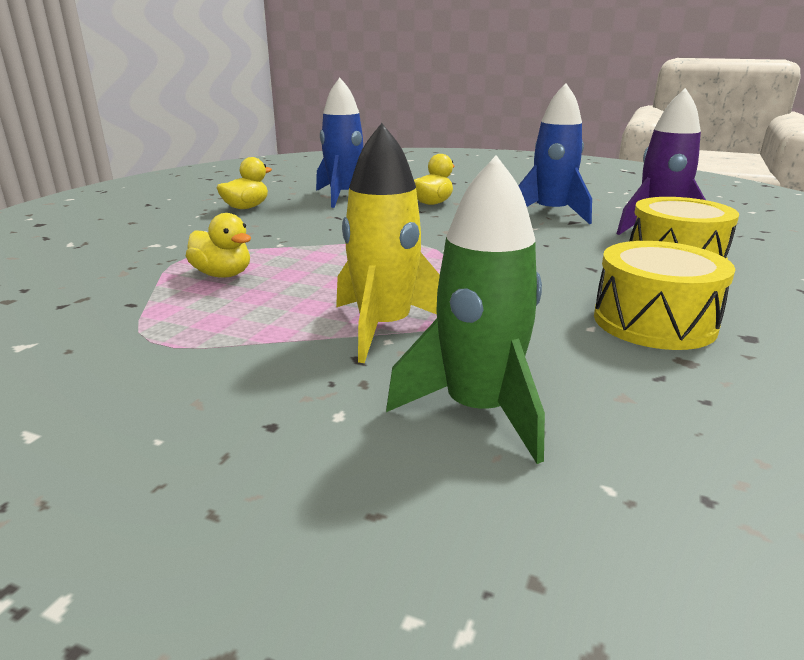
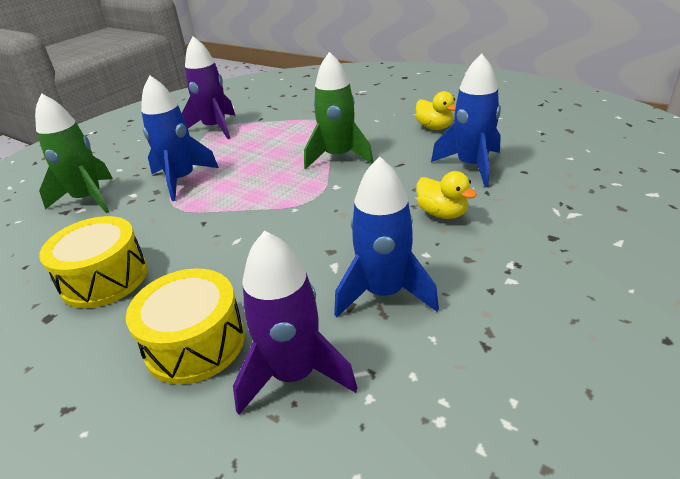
camera: 105 degrees right, 10 degrees up
(151, 340) = (215, 128): none -> purple rocket
(223, 275) = (286, 134): yellow duck -> none
(315, 240) = (338, 157): none -> green rocket
(384, 328) = (181, 180): yellow rocket -> blue rocket

